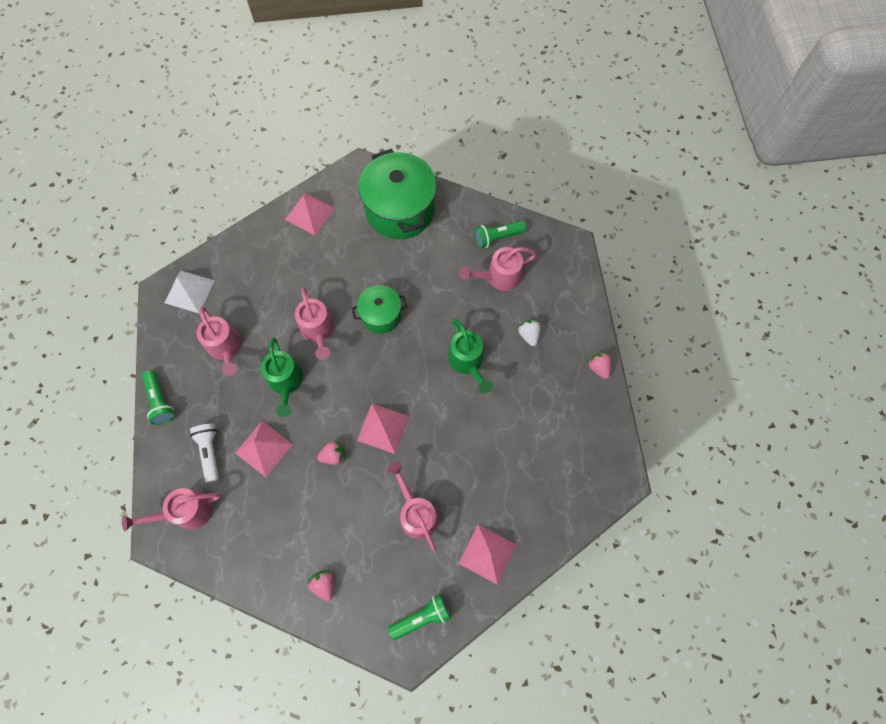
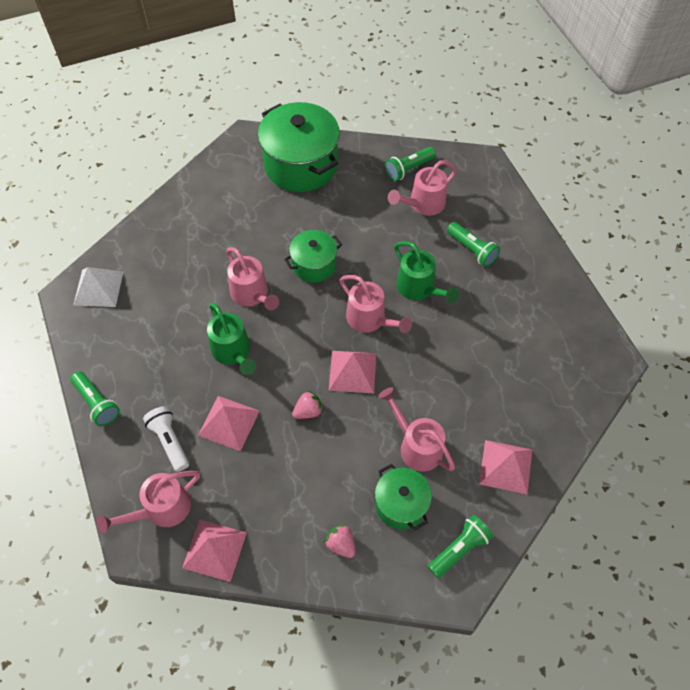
camera: 15 degrees left, 10 degrees down
(226, 348) = (156, 334): pink watering can -> pink watering can (370, 320)
(309, 213) = (207, 187): pink pyramid -> pink pyramid (214, 550)
(385, 563) = (401, 504): none -> green pot
(528, 335) = (472, 249): white strawberry -> green flashlight
(598, 368) = (552, 263): pink strawberry -> none

